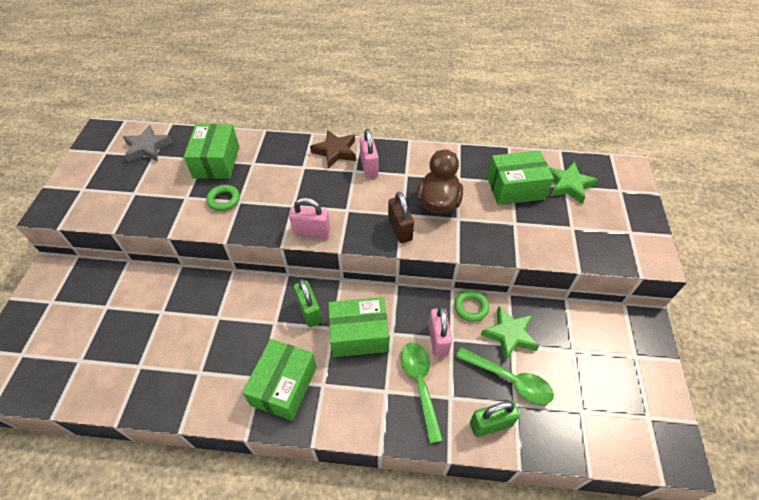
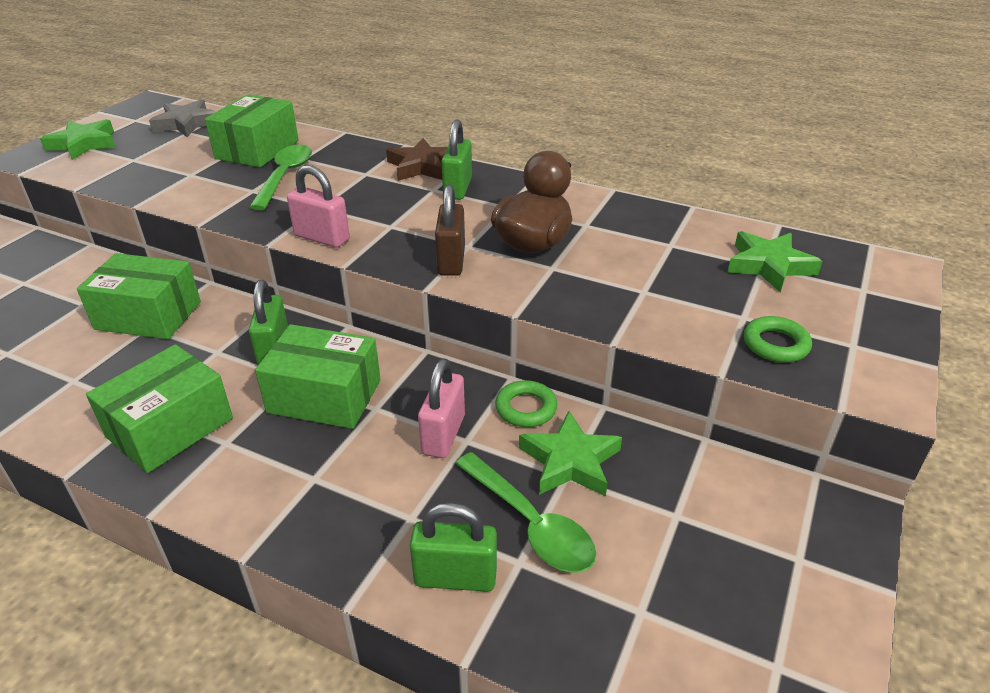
camera: 20 degrees right, 15 degrees down
(85, 187) = (83, 144): none -> green star
(224, 200) = (234, 185): green ring -> green ring (775, 344)
(369, 166) = (458, 189): pink padlock -> green padlock
(420, 384) = (373, 485): green spoon -> green spoon (285, 176)
(515, 188) = (672, 252): green box -> green box (148, 315)

